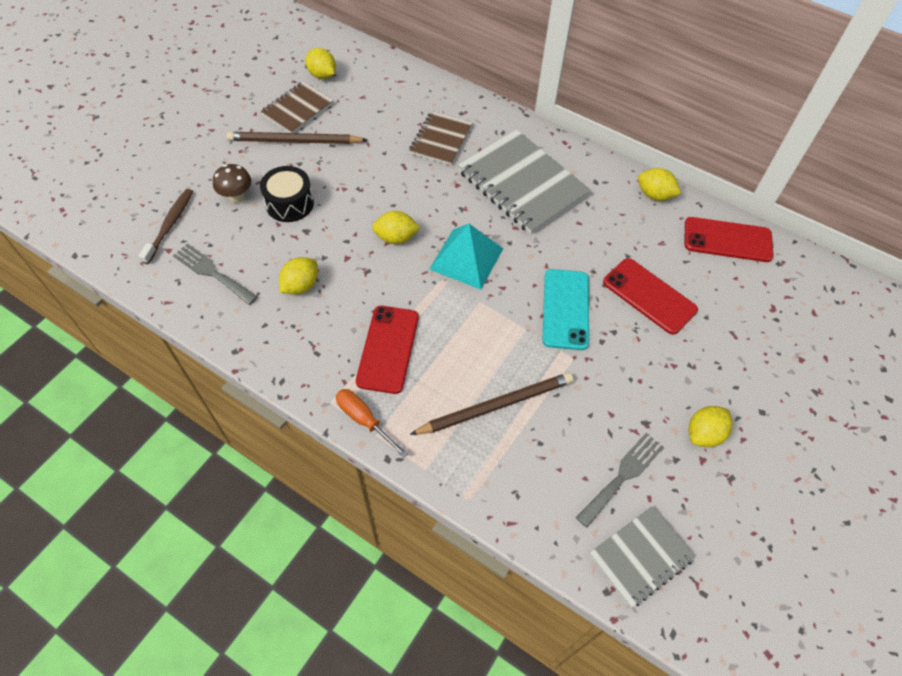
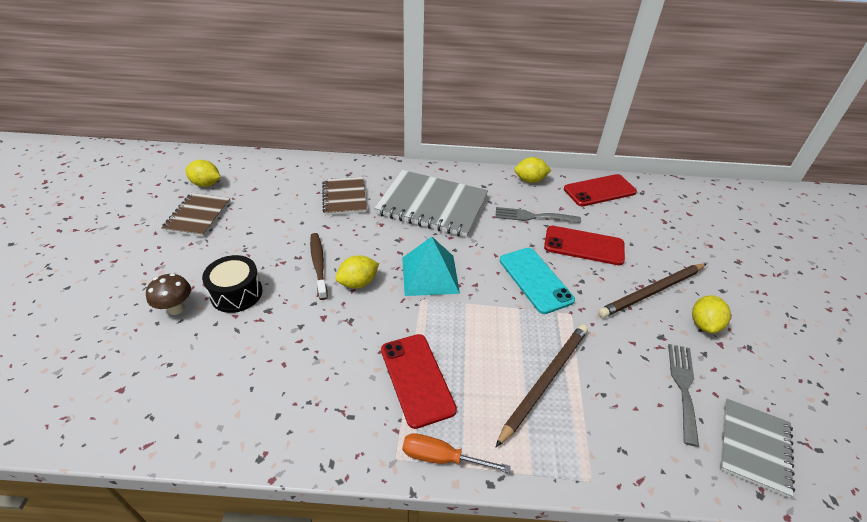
camera: 30 degrees left, 15 degrees down
(170, 225) = (110, 364): brown toothbrush -> brown toothbrush (318, 265)
(212, 272) = (187, 390): grey fork -> grey fork (533, 216)
(294, 141) = (210, 241): brown pencil -> brown pencil (652, 292)
(301, 286) = (293, 360): yellow lemon -> none

